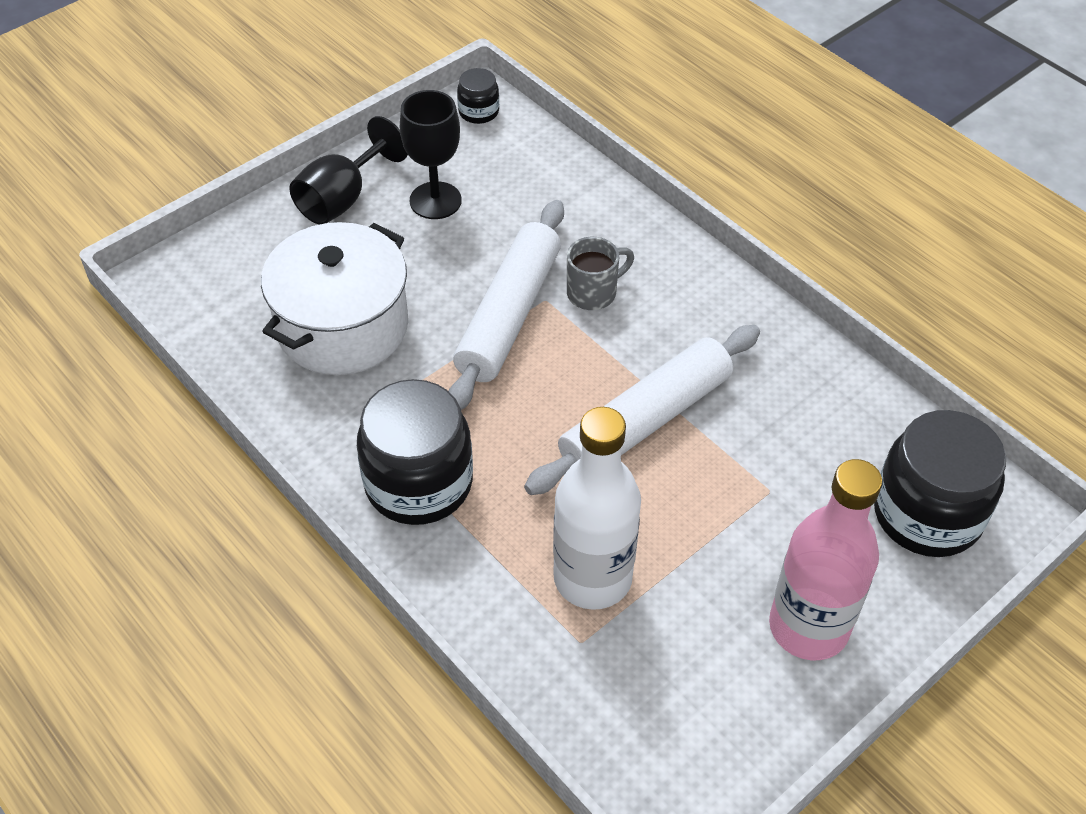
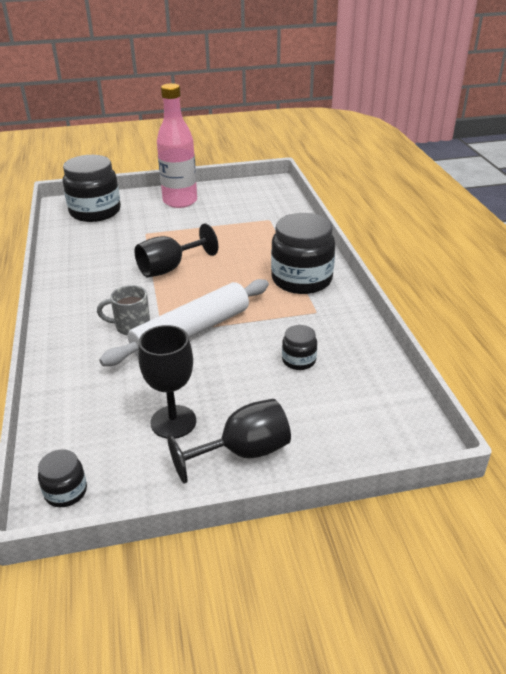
camera: 150 degrees left, 15 degrees down
(342, 327) = (299, 360): white pot -> black jar
(592, 578) = (248, 232): white bottle -> none
(645, 421) = (170, 268): white rolling pin -> black goblet

